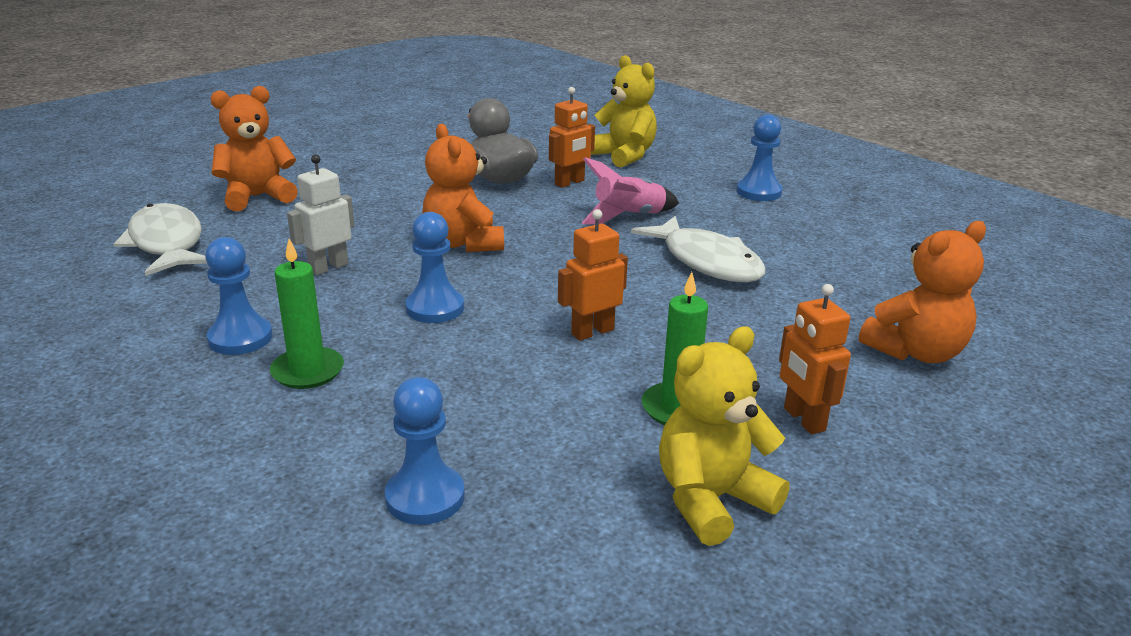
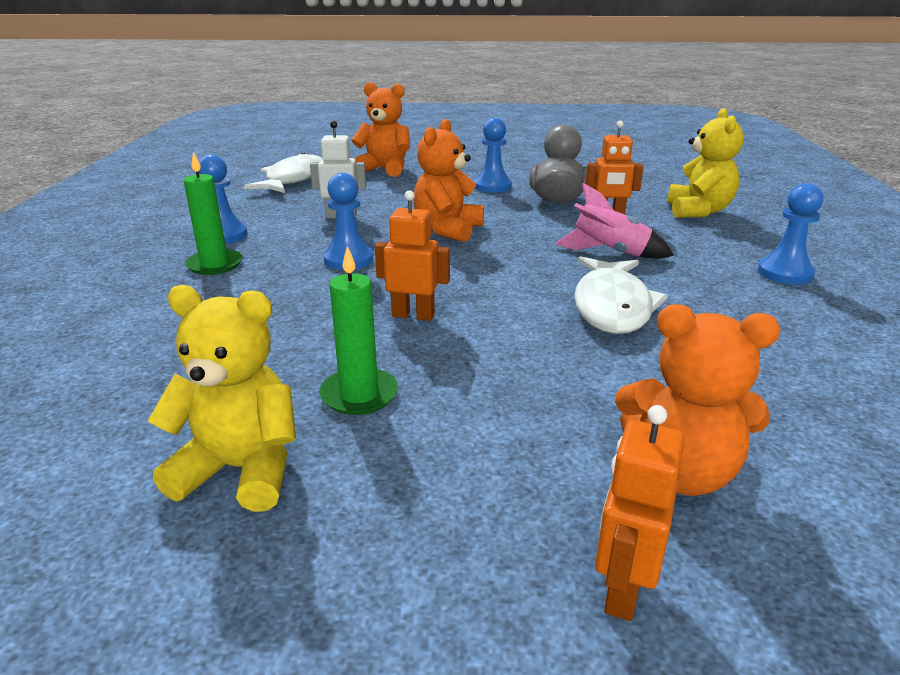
camera: 45 degrees right, 0 degrees up
(425, 497) = (114, 359): blue pawn -> blue pawn (492, 186)
(803, 419) = (437, 460): orange robot -> orange robot (622, 589)

